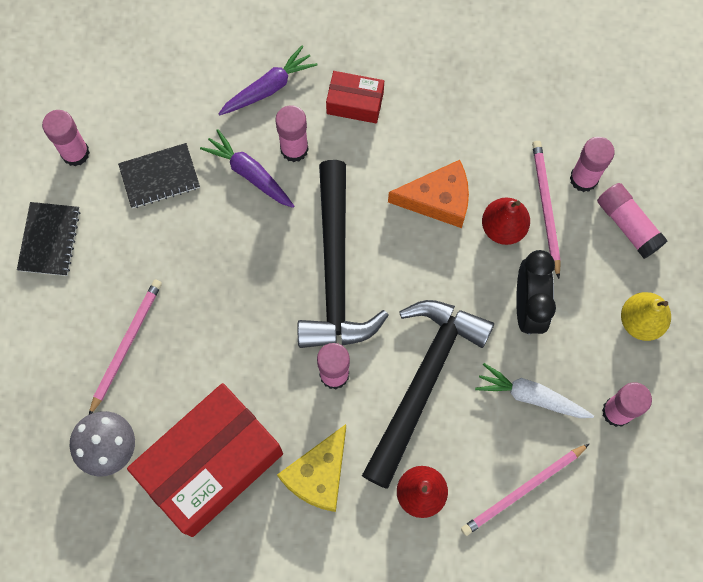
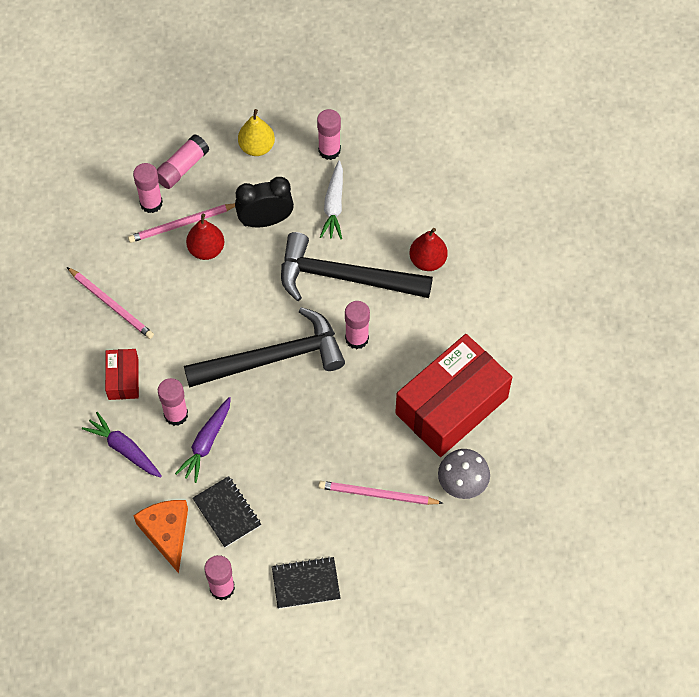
camera: 105 degrees left, 10 degrees down
(211, 464) = (451, 406): red box -> red box turned 75 degrees counterclockwise
(318, 475) = (436, 330): yellow cheese -> none
(438, 200) = (194, 299): orange cheese -> orange cheese (167, 533)
(523, 490) = (404, 197): pink pencil -> pink pencil (111, 304)

